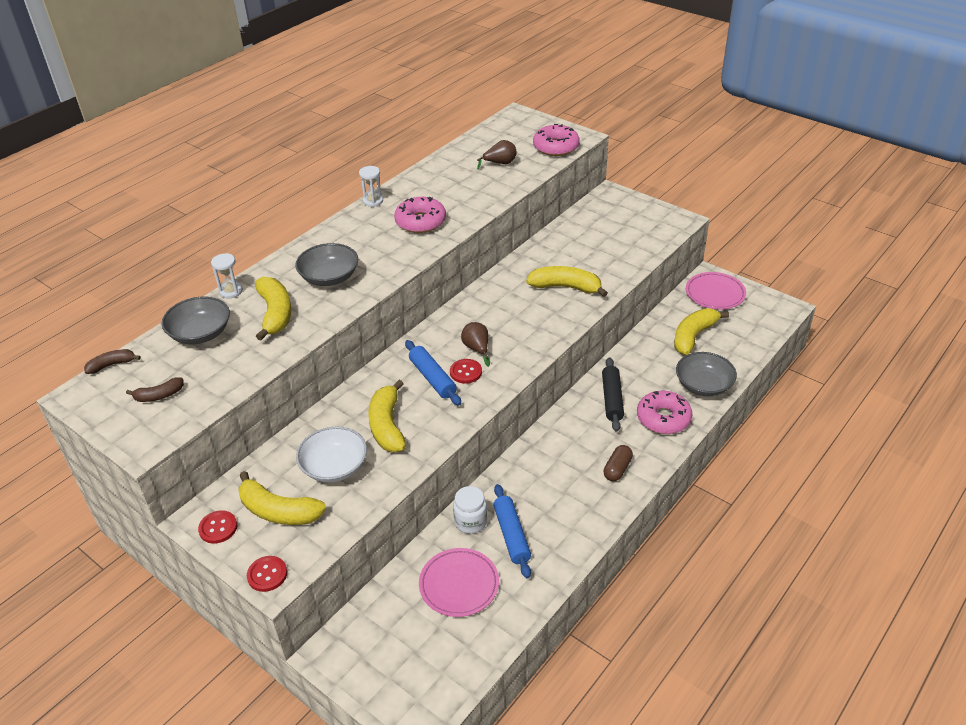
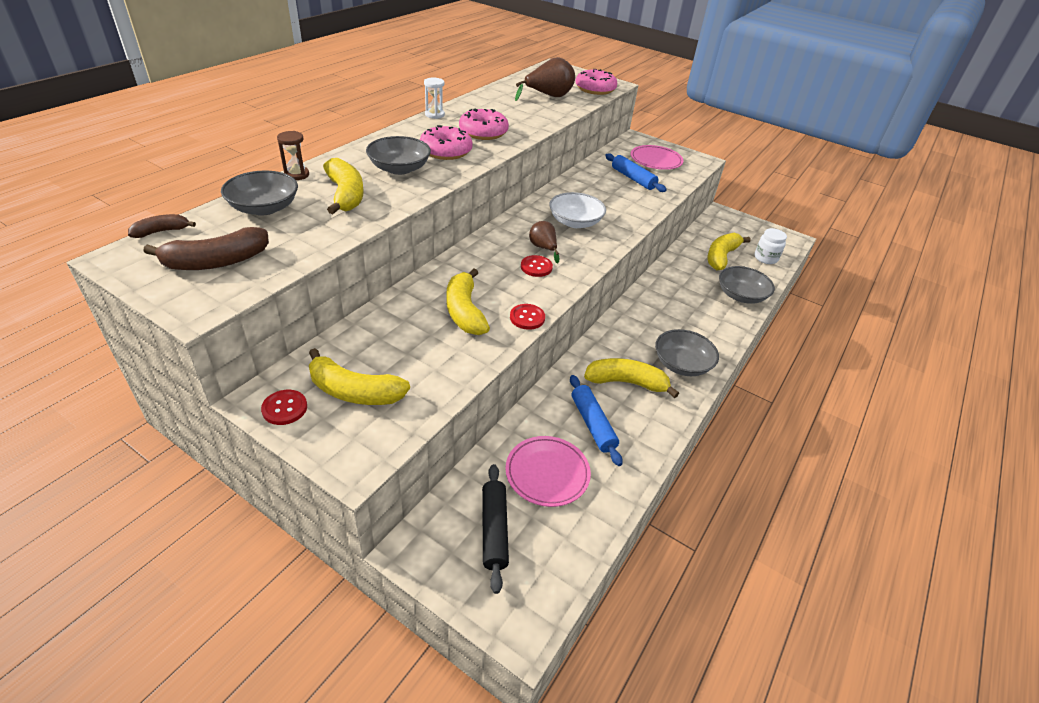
camera: 10 degrees left, 0 degrees up
(159, 396) = (216, 262): brown banana -> brown banana, size x1.81
(231, 291) = (297, 175): white hourglass -> brown hourglass
(267, 574) = (345, 459): red button -> red button (527, 318)
(334, 467) = (413, 348): white bowl -> white bowl (575, 222)
(432, 378) = (504, 271): blue rolling pin -> blue rolling pin (633, 179)
(470, 522) = (549, 411): white jar -> white jar (765, 258)
(500, 163) = (548, 96): brown pear -> brown pear, size x1.65
(566, 287) = (615, 203): yellow banana -> yellow banana (626, 382)
(612, 399) = (662, 304): black rolling pin -> black rolling pin (494, 530)
(617, 469) = (682, 364): brown capsule -> grey bowl
(663, 418) = (713, 322): pink donut -> pink donut (446, 151)
(715, 294) = (730, 225): pink plate -> pink plate (655, 160)

